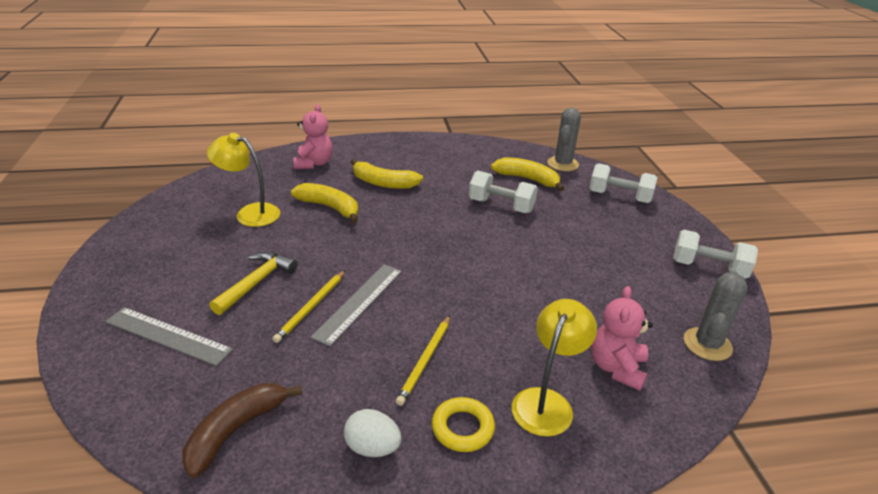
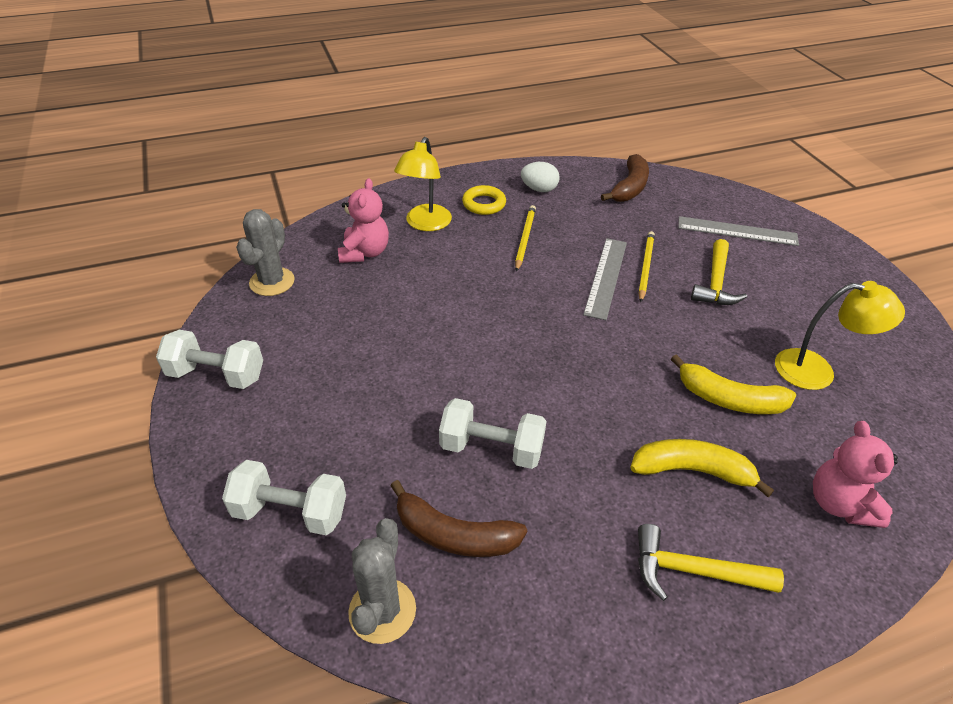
camera: 170 degrees right, 10 degrees up
(411, 156) = (692, 571): none -> yellow hammer
(527, 179) = (454, 535): yellow banana -> brown banana

